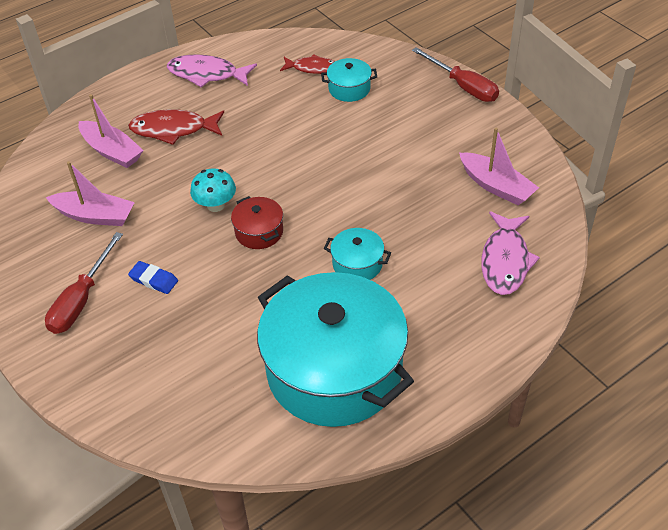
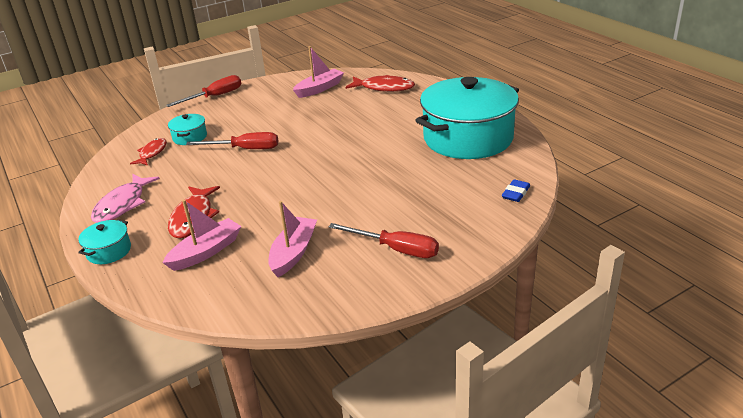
camera: 85 degrees left, 15 degrees down
(154, 280) = (378, 214): blue eraser -> blue eraser (515, 193)
(215, 205) = (301, 190): turquoise mushroom -> none
(259, 232) = (337, 169): red pot -> none
(316, 141) = (245, 149): none -> red screwdriver
(357, 264) = (378, 132): turquoise pot -> turquoise pot (109, 251)
(505, 261) = (384, 88): pink fish -> red fish

